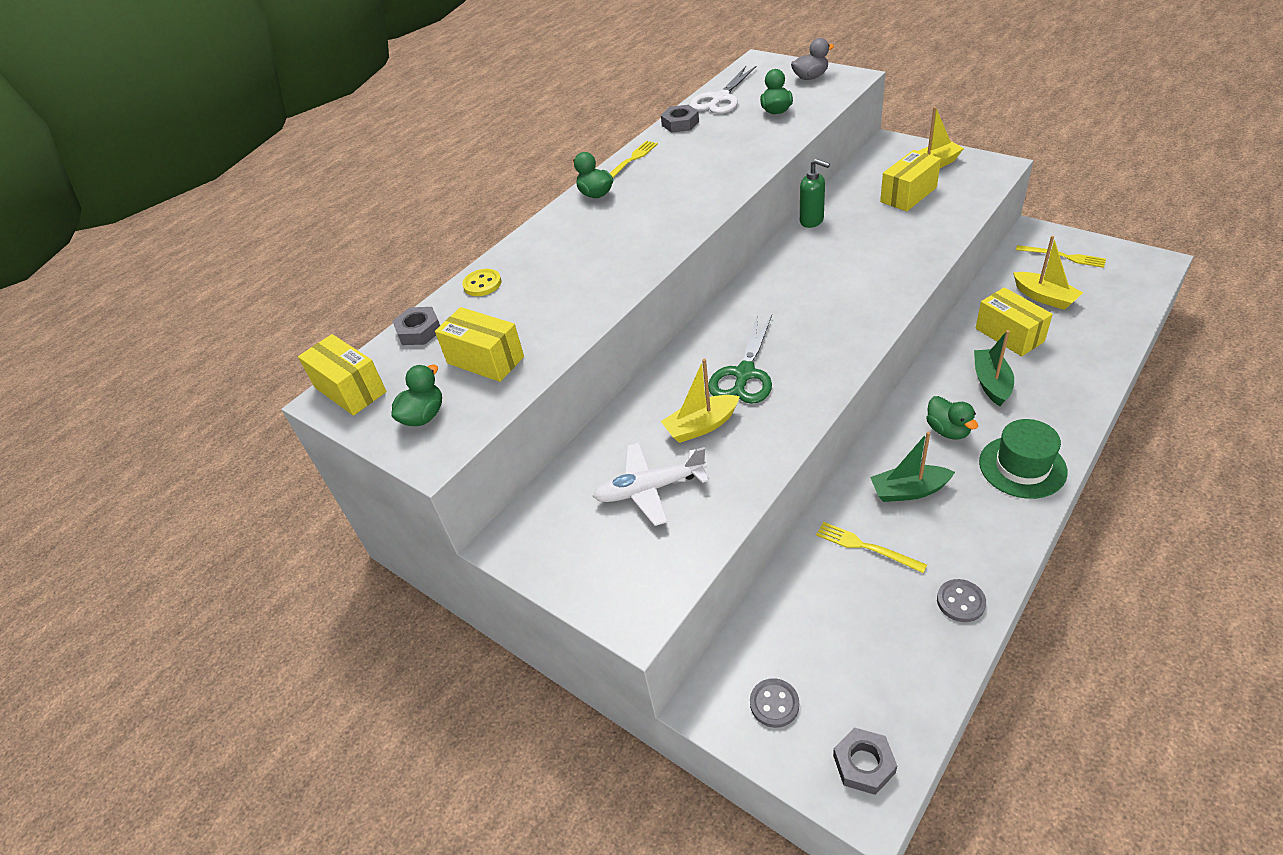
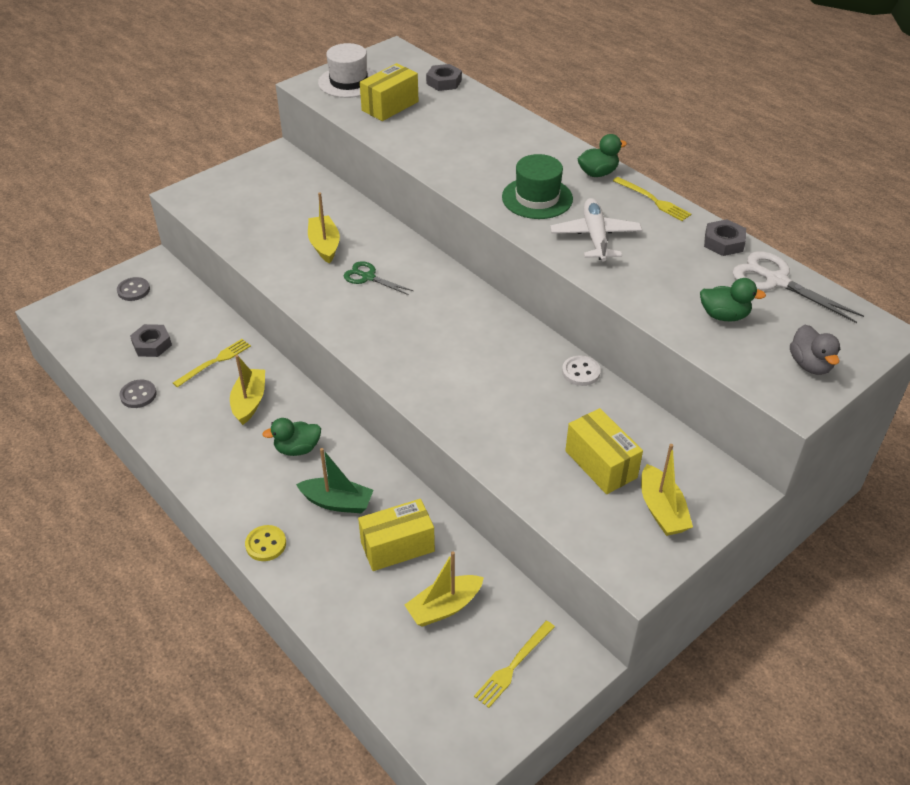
camera: 95 degrees right, 0 degrees up
(350, 390) = (396, 57): yellow box -> none
(423, 416) = (348, 82): green duck -> white hat
(482, 284) = (486, 109): yellow button -> yellow button (266, 544)
(649, 489) = (280, 213): white plane -> white plane (595, 237)
(744, 374) = (368, 277): green scissors -> green scissors, size x0.63
(812, 221) = (581, 372): green soap dispenser -> white button
(864, 764) = (72, 317): grey nut -> grey nut (152, 344)
(908, 491) = (249, 401): green boat -> yellow boat
(1022, 467) = (229, 480): green hat -> green hat (537, 198)

